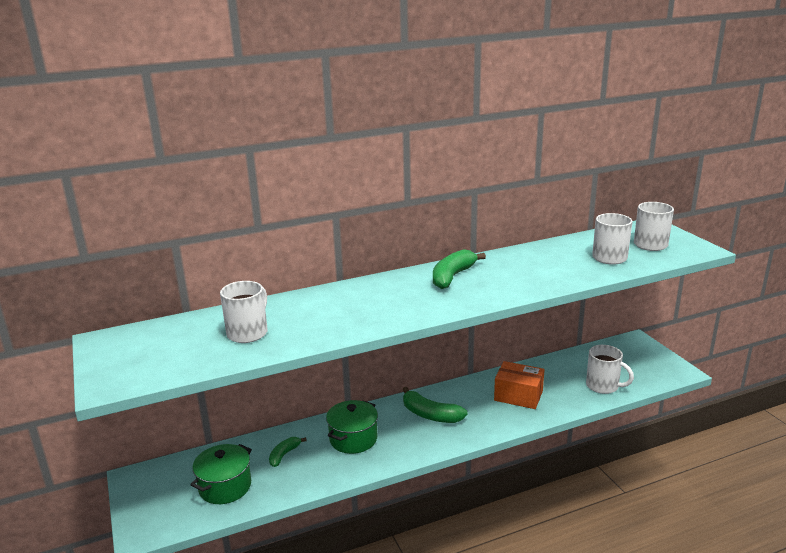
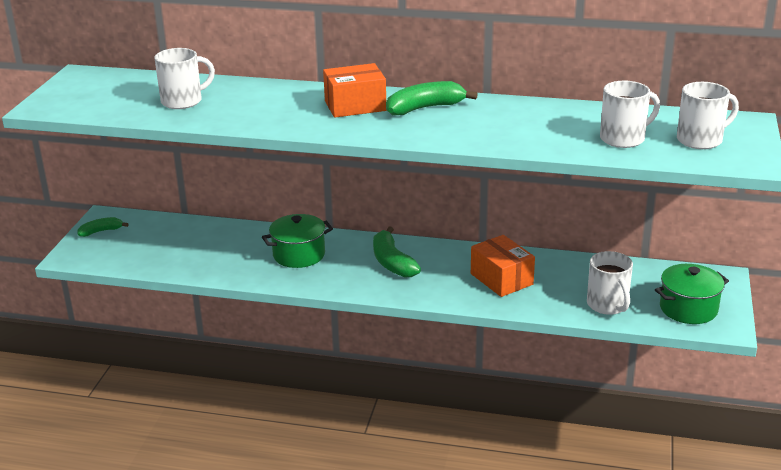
camera: 35 degrees right, 5 degrees up
(225, 487) = (158, 250): green pot -> green pot (688, 309)
(284, 455) = (229, 244): green banana -> green banana (101, 231)
(399, 291) = (355, 106): none -> orange box

